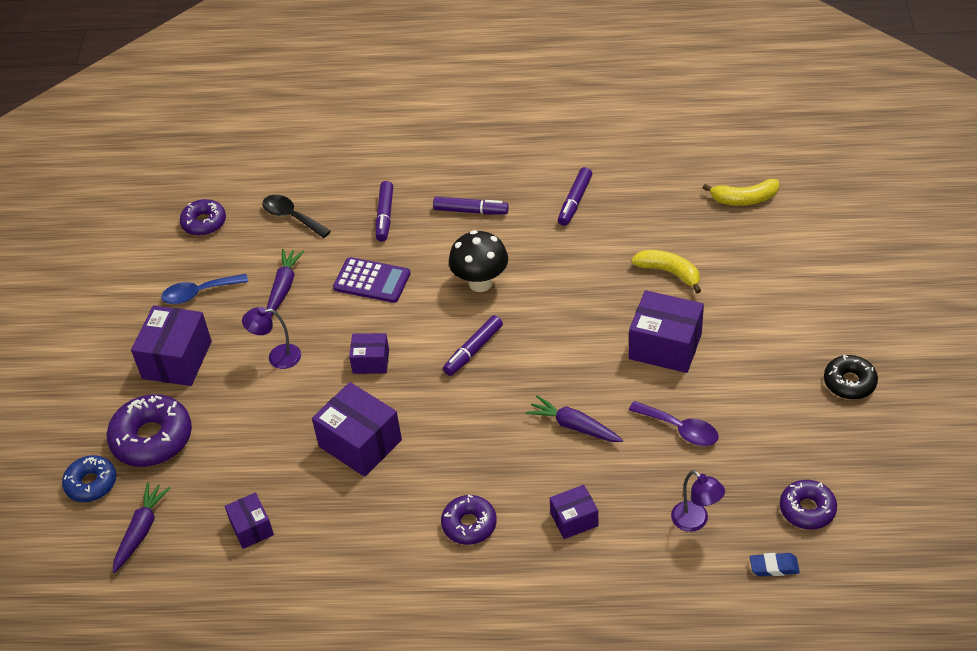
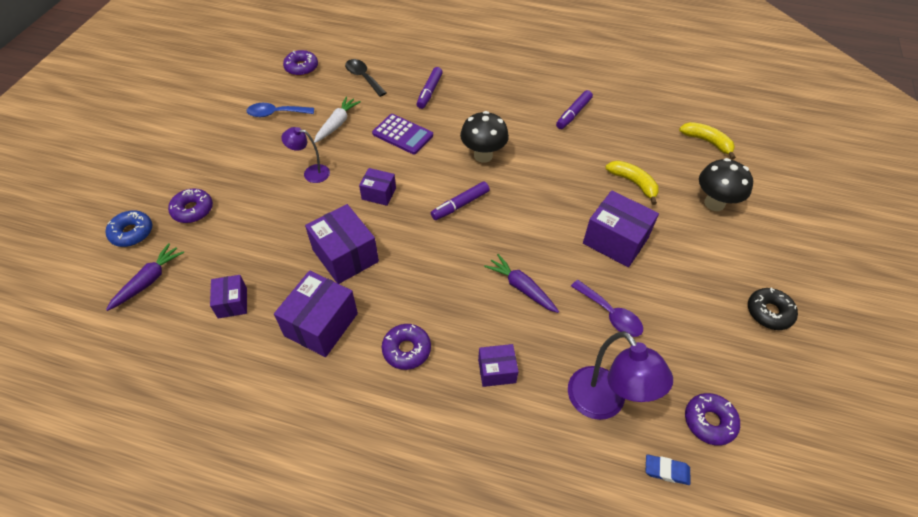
camera: 10 degrees right, 5 degrees up
(152, 438) = (193, 210): purple donut -> purple donut, size x0.62
(177, 360) = (238, 156): purple box -> purple box (321, 324)
(283, 287) = (337, 124): purple carrot -> white carrot
(471, 211) = (493, 103): purple marker -> none
(695, 521) = (603, 404): purple lamp -> purple lamp, size x1.72
(744, 199) = (707, 142): yellow banana -> yellow banana turned 150 degrees counterclockwise
(768, 273) = (714, 203): none -> black mushroom

